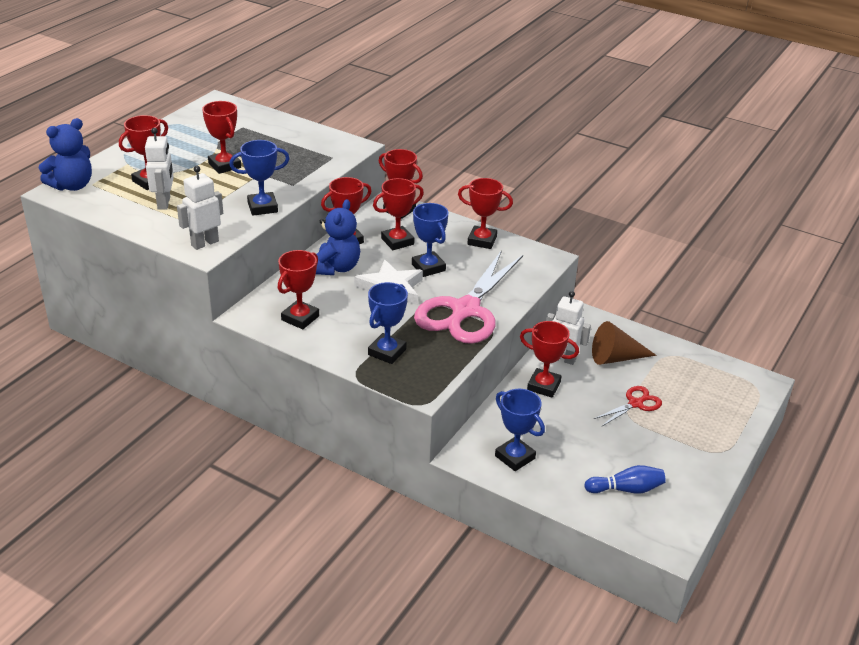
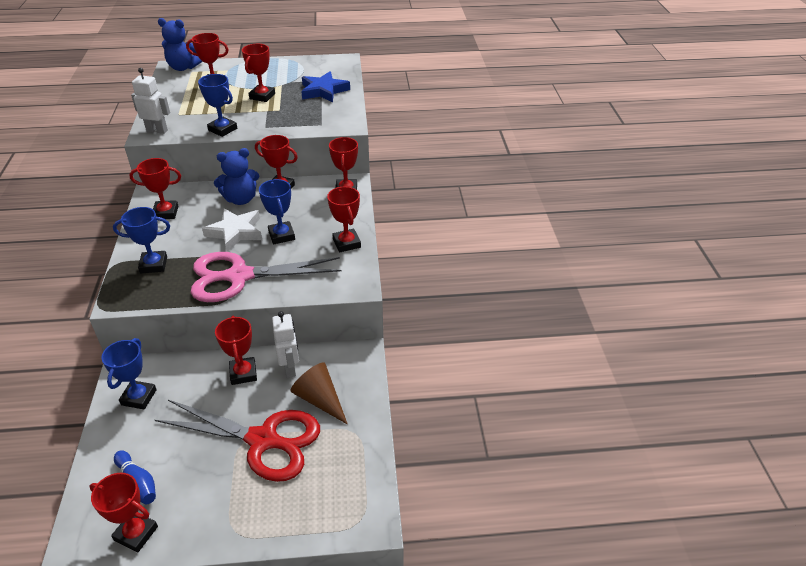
camera: 55 degrees right, 5 degrees up
(164, 203) = (193, 99): white robot -> none
(267, 133) = (324, 91): none -> blue star
(397, 241) = (302, 208): red trophy -> red trophy (136, 533)
(428, 267) = (281, 235): blue trophy -> blue trophy turned 45 degrees counterclockwise
(635, 404) = (263, 440): red scissors -> red scissors, size x2.18

